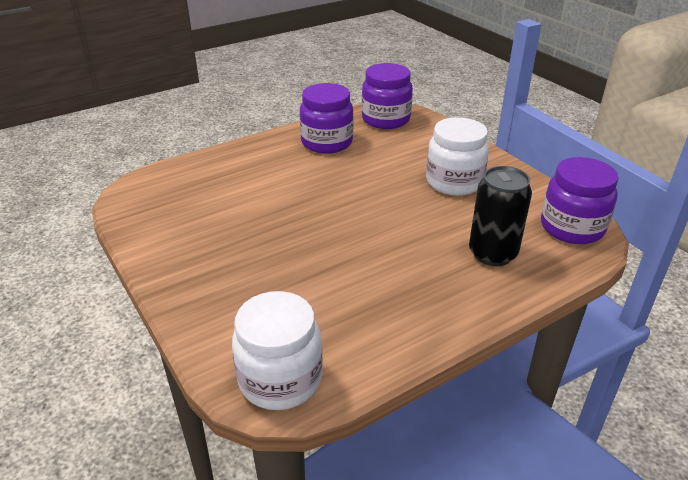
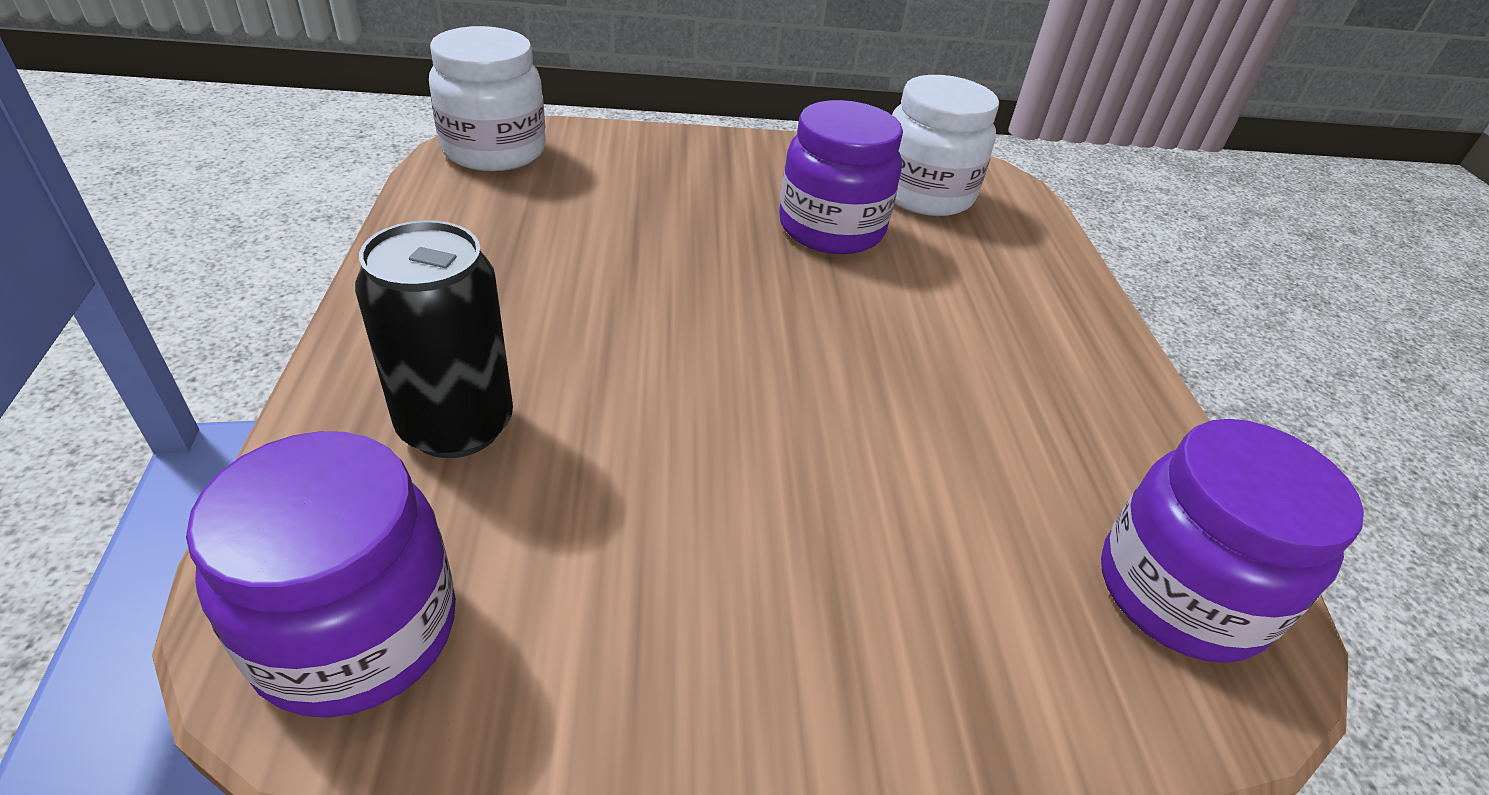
camera: 115 degrees right, 5 degrees up
(327, 142) = (1065, 413): purple jar -> purple jar (831, 229)
(454, 182) = (743, 532): white jar -> white jar (924, 194)

